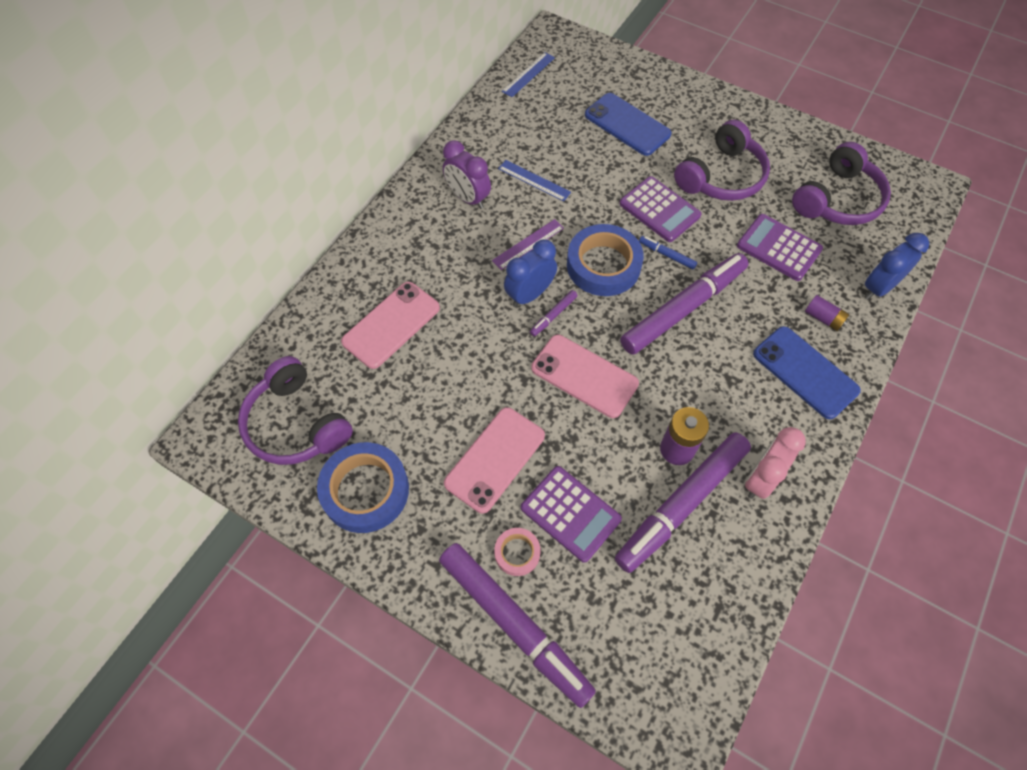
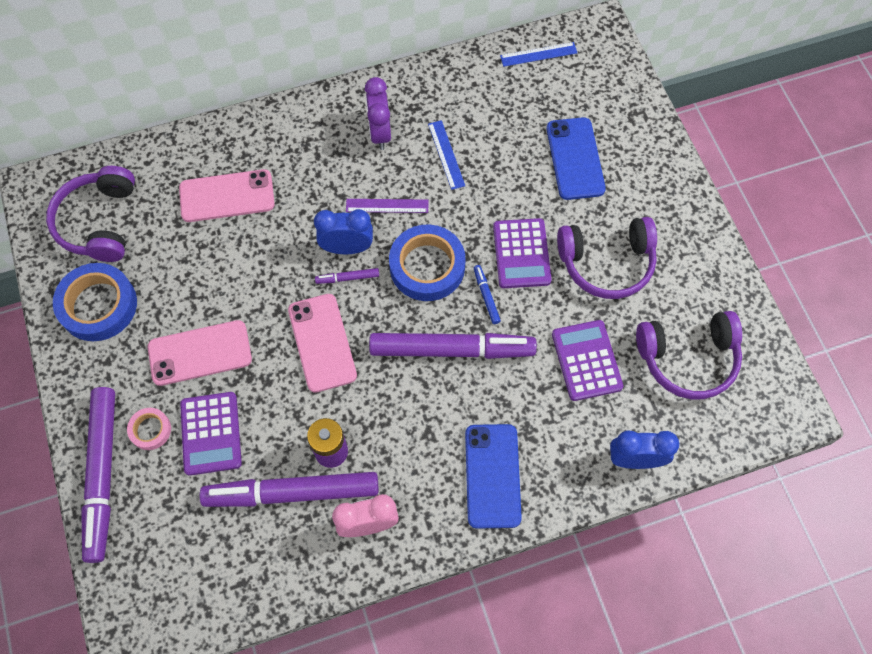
camera: 40 degrees right, 5 degrees up
(823, 318) = (557, 446): purple battery -> none

